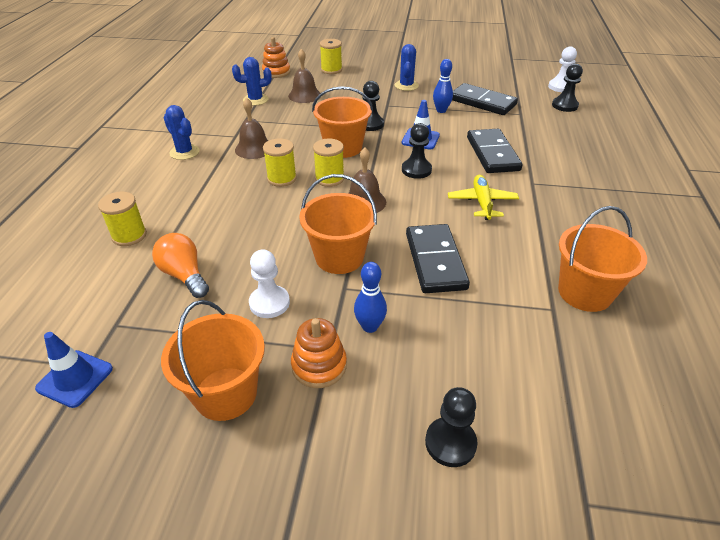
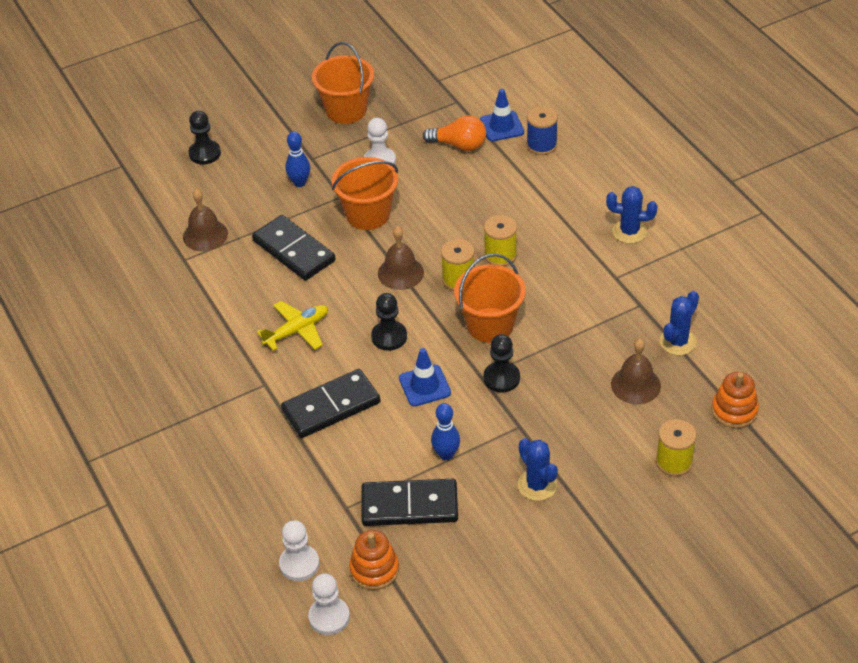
camera: 145 degrees right, 5 degrees up
(75, 378) = (436, 73): blue traffic cone -> blue traffic cone (502, 126)
(129, 236) = (541, 145): yellow spool -> blue spool
(254, 148) = (573, 273): brown bell -> brown bell (205, 235)
(319, 365) = (309, 147): orange stacking toy -> orange stacking toy (374, 569)
(482, 202) = (297, 330): yellow plane -> yellow plane turned 90 degrees counterclockwise
(492, 154) = (331, 406): black domino -> black domino turned 75 degrees counterclockwise
(564, 105) = (299, 564): black pawn -> white pawn
(584, 292) = (166, 285): orange bucket -> none

